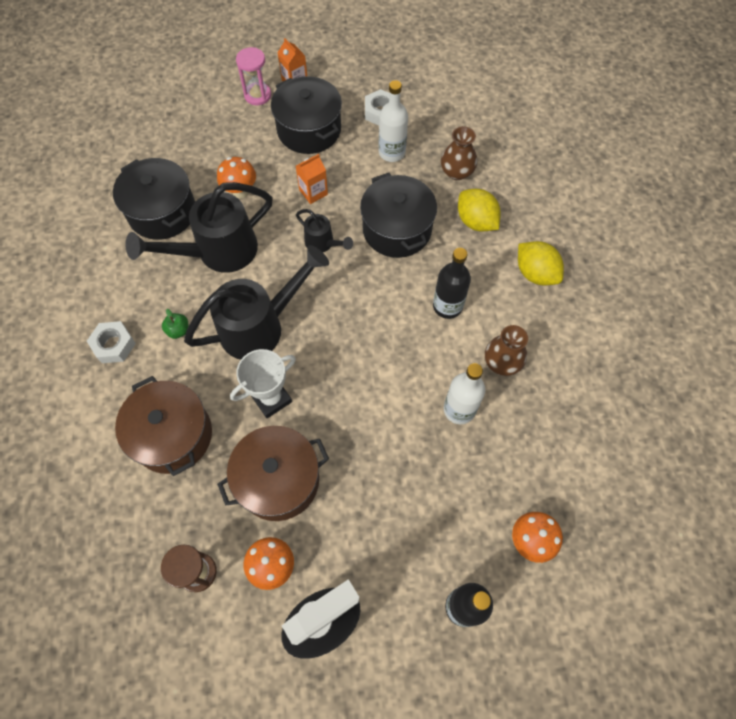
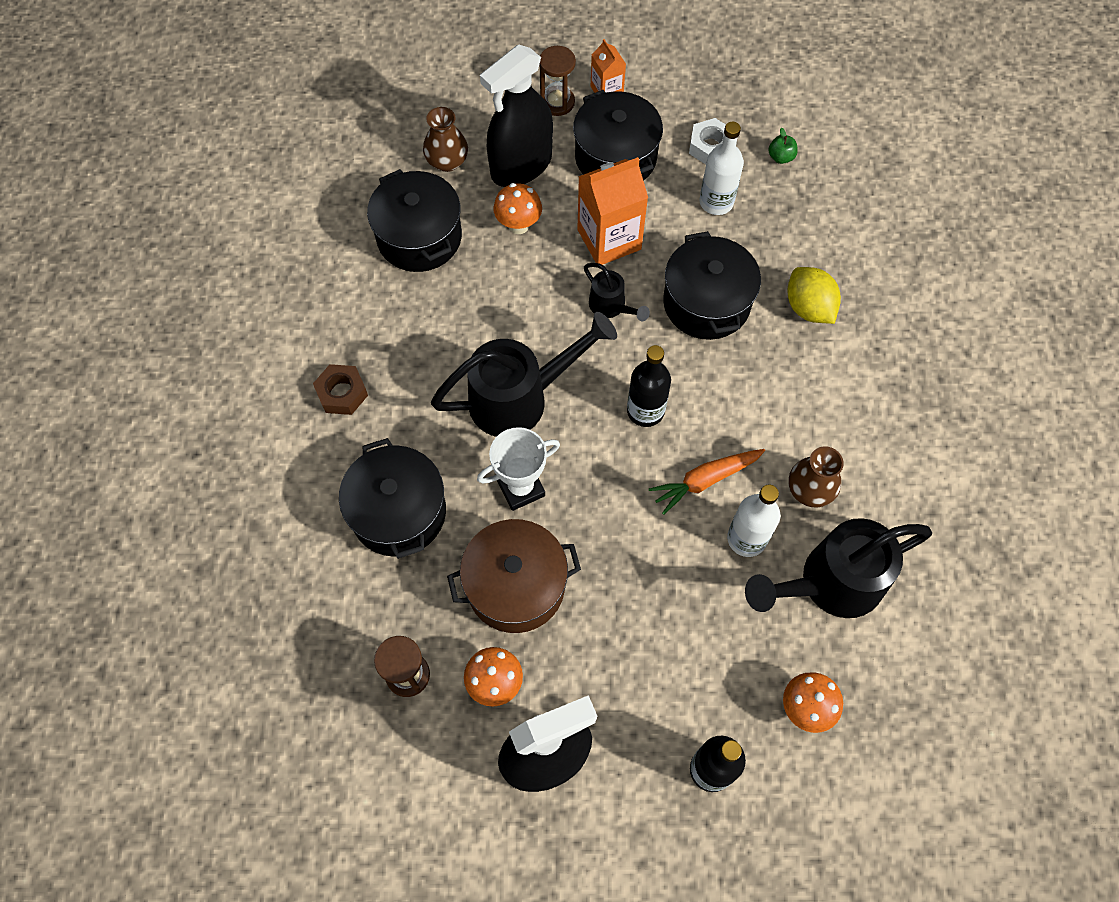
camera: 10 degrees right, 0 degrees up
(114, 345) = (342, 393): white nut -> brown nut
(173, 435) = (398, 512): brown pot -> black pot
(178, 330) = (421, 388): green apple -> green apple (780, 157)
(218, 252) = (481, 298): black watering can -> black watering can (830, 583)
(236, 146) = (521, 166): none -> black spray bottle
(257, 95) = (557, 102): pink hourglass -> brown hourglass
(313, 192) = (609, 239): orange carton -> orange carton, size x1.82
(418, 368) = (705, 480): none -> orange carrot
(447, 306) = (754, 409): black bottle -> black bottle (645, 411)
(456, 172) = (795, 240): brown vase -> brown vase (447, 161)
(535, 273) = (872, 386): yellow lemon -> none

